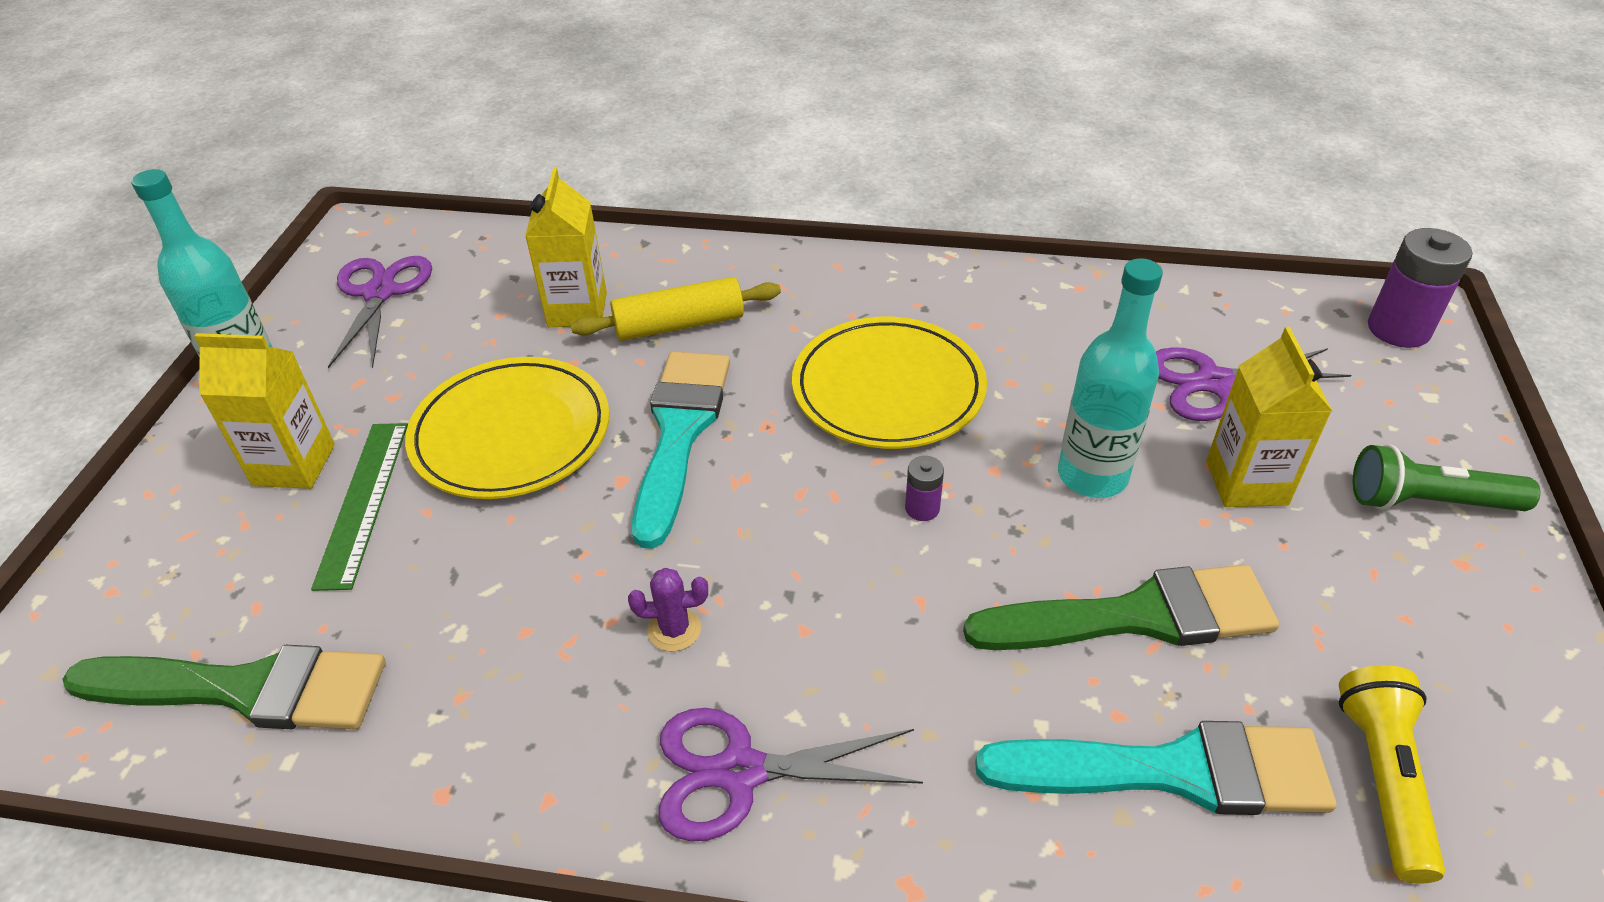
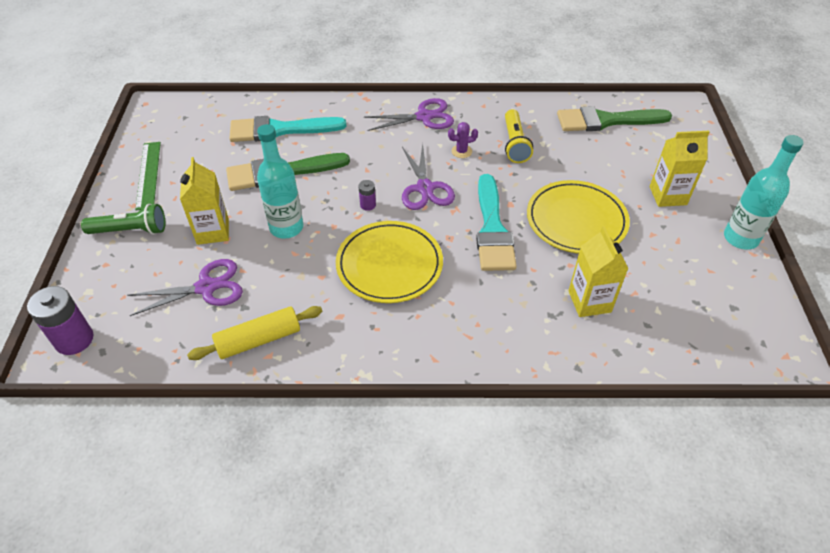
camera: 170 degrees right, 5 degrees up
(363, 502) = (621, 183): green ruler -> green ruler (148, 175)
(380, 293) = (722, 302): purple scissors -> purple scissors (425, 188)
(679, 325) = (521, 296): yellow rolling pin -> yellow rolling pin (259, 340)
(1383, 779) = (210, 134): yellow flashlight -> yellow flashlight (514, 144)

